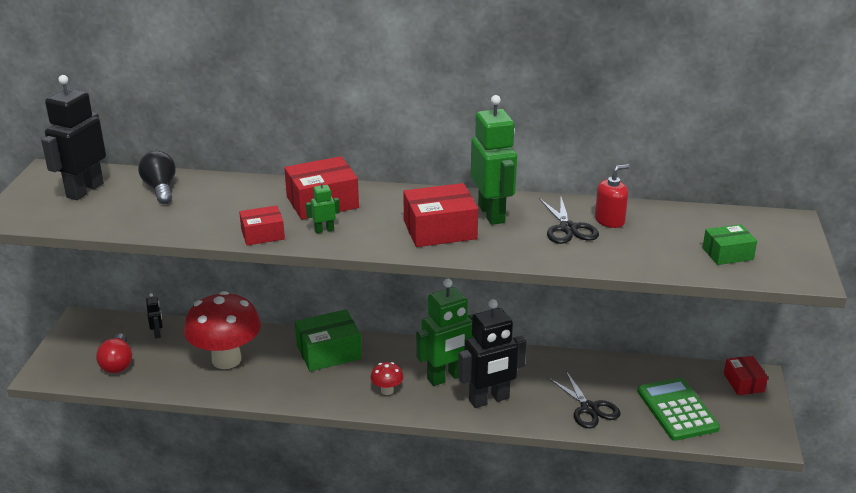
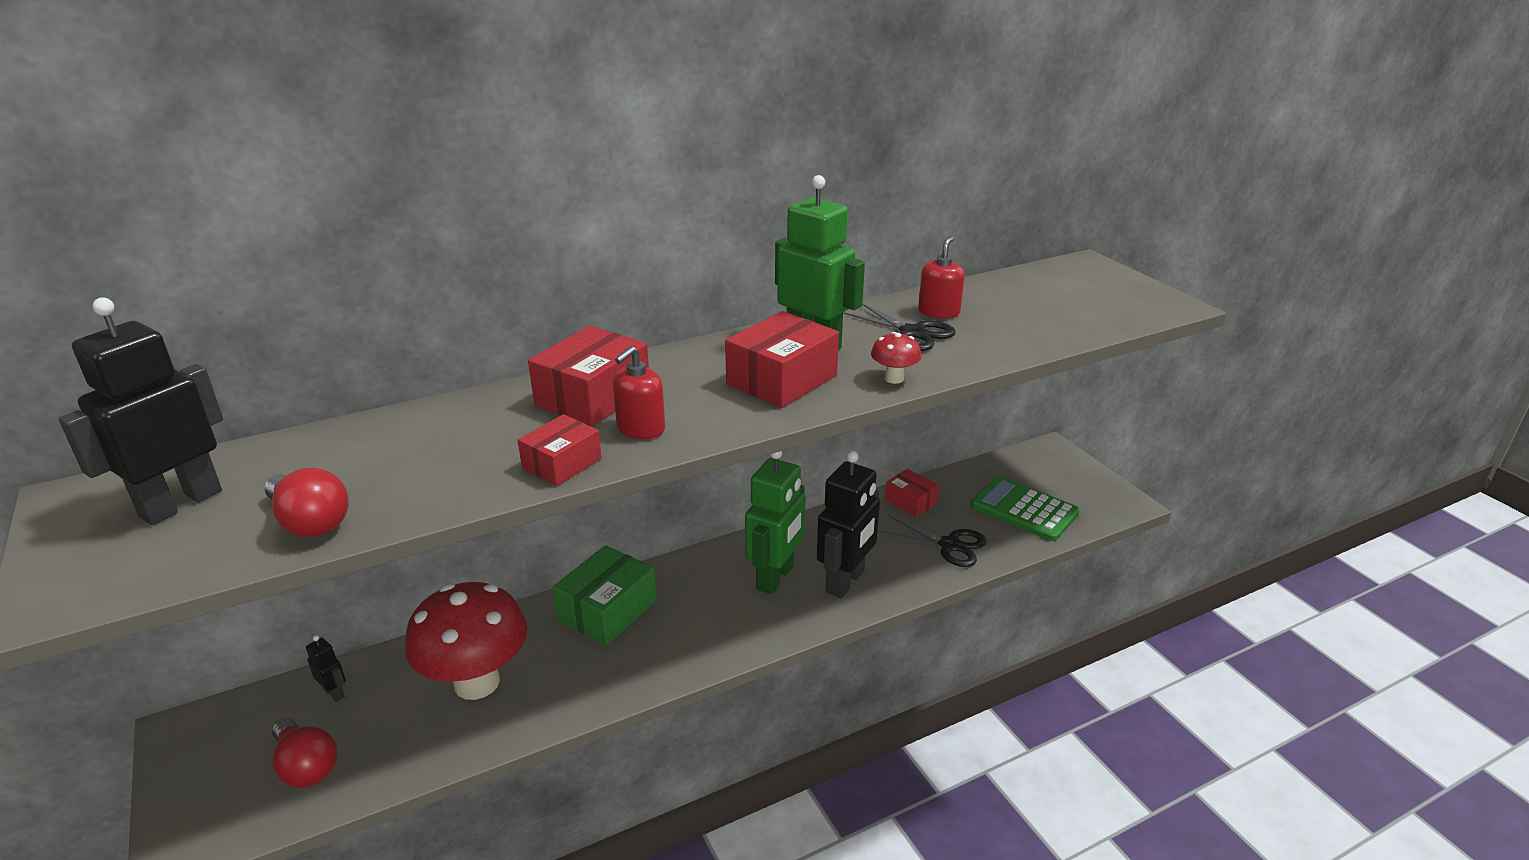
camera: 35 degrees left, 0 degrees up
(84, 190) = (181, 503): black robot -> black robot turned 45 degrees clockwise
(124, 220) = (310, 522): none -> red light bulb
(160, 189) = (321, 457): black light bulb -> none
(324, 230) = (640, 429): green robot -> red soap dispenser
(387, 390) = (725, 624): red mushroom -> red mushroom (894, 378)
(727, 254) = (1084, 308): green box -> none
(743, 382) = (1046, 459): red box -> red box (910, 502)

